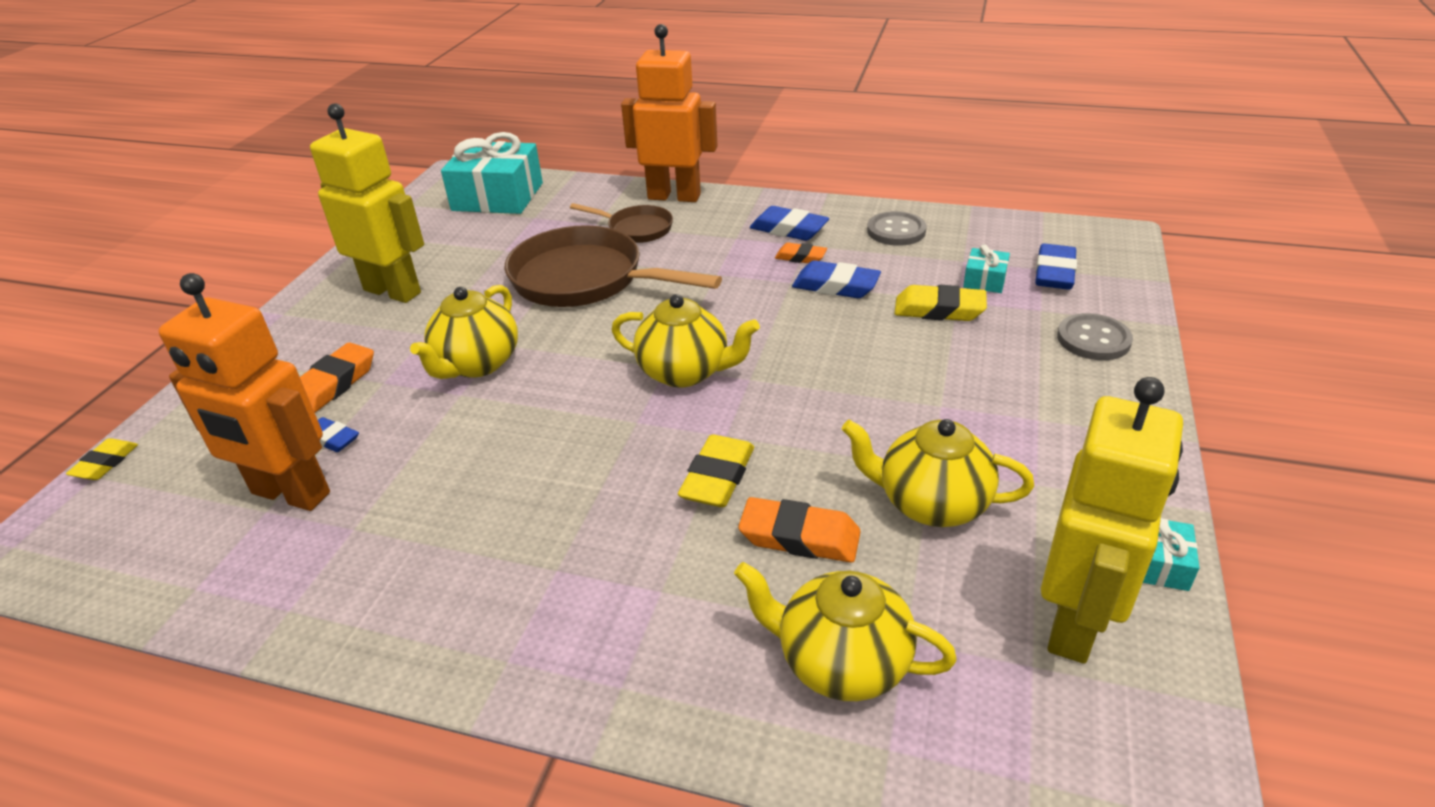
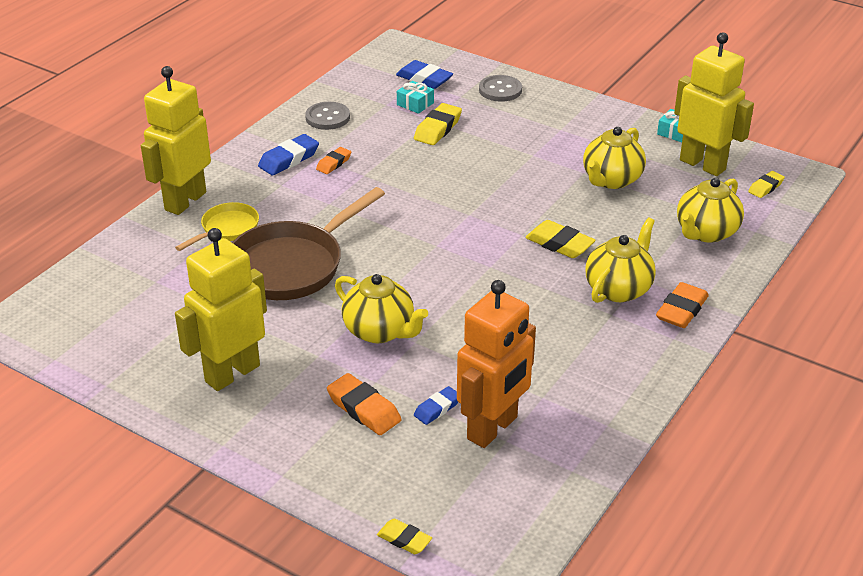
camera: 75 degrees left, 0 degrees up
(497, 197) = (92, 299): turquoise gift -> none
(636, 229) = (227, 229): brown pan -> yellow pan
(674, 196) = (185, 201): orange robot -> yellow robot
(685, 372) = (447, 238): yellow teapot -> yellow teapot (619, 289)
(799, 537) = (619, 226): orange eraser -> orange eraser (681, 310)
(835, 286) = (383, 158): blue eraser -> none
(1068, 749) = (765, 187): none -> yellow eraser

